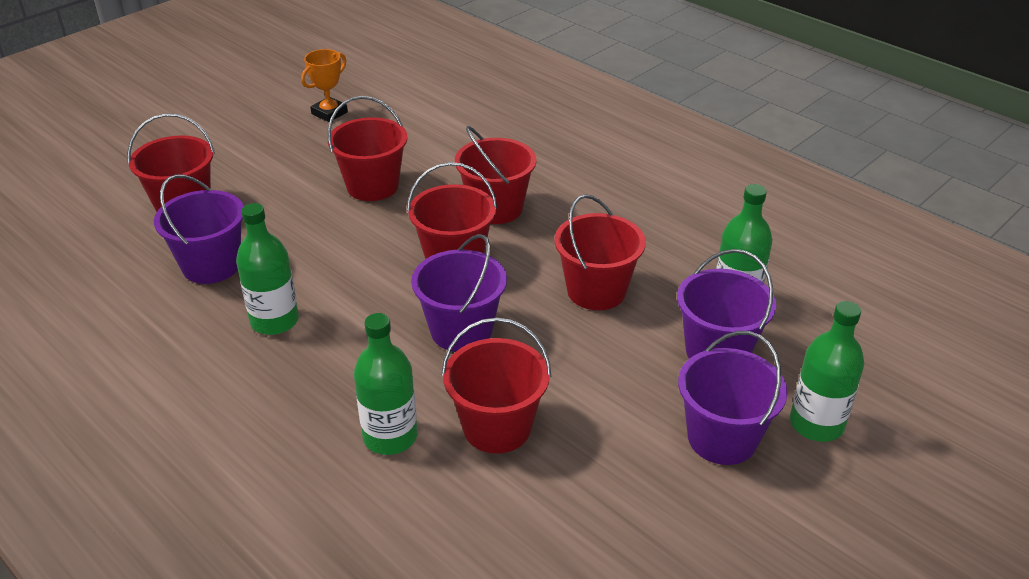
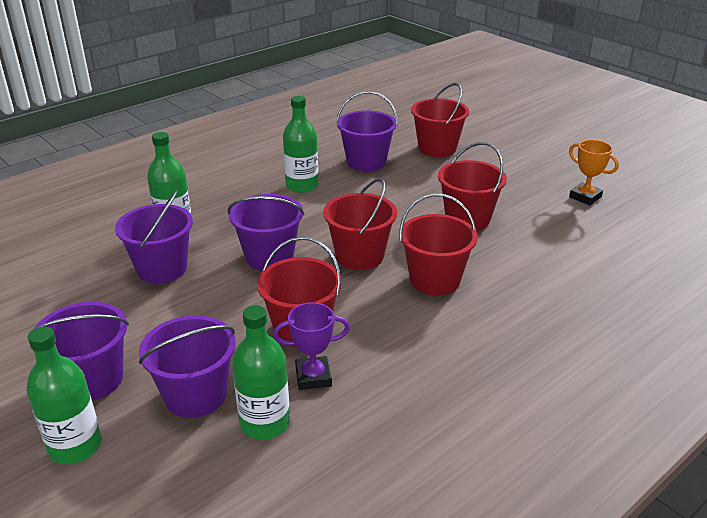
camera: 95 degrees right, 5 degrees down
(497, 427) = (162, 268): red bucket -> purple bucket
(665, 277) = (313, 377): none -> purple trophy

